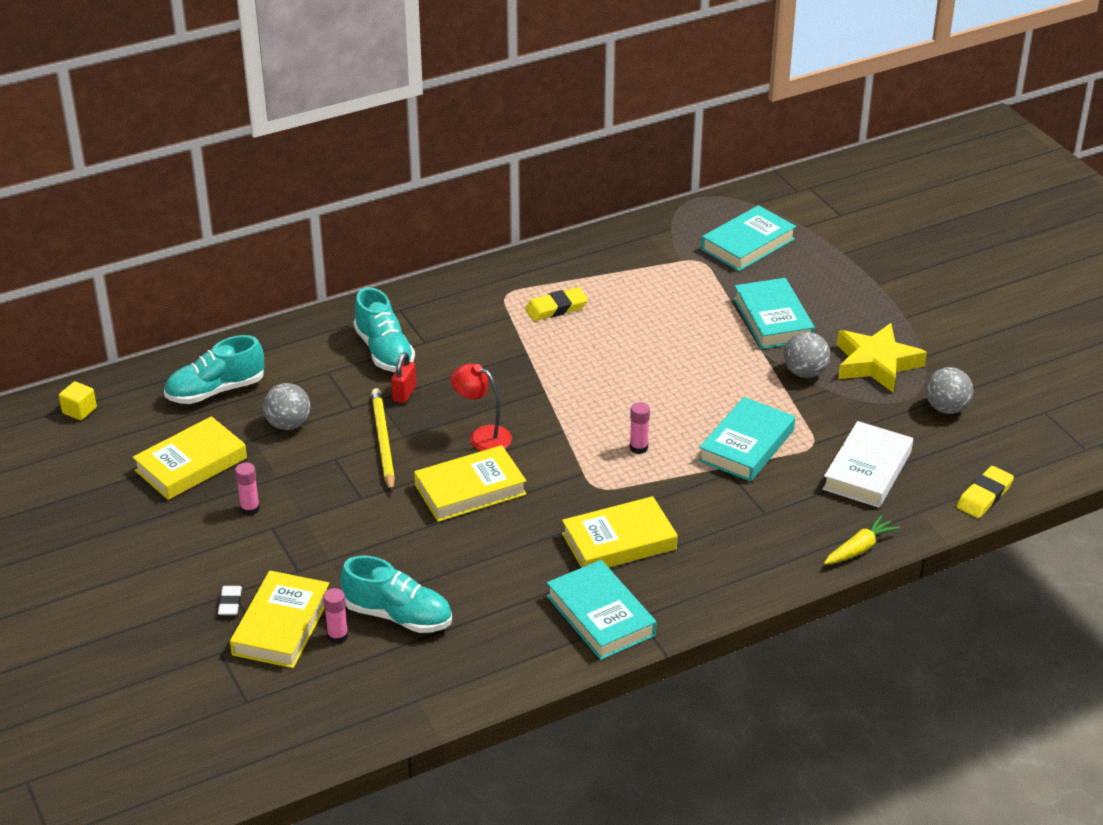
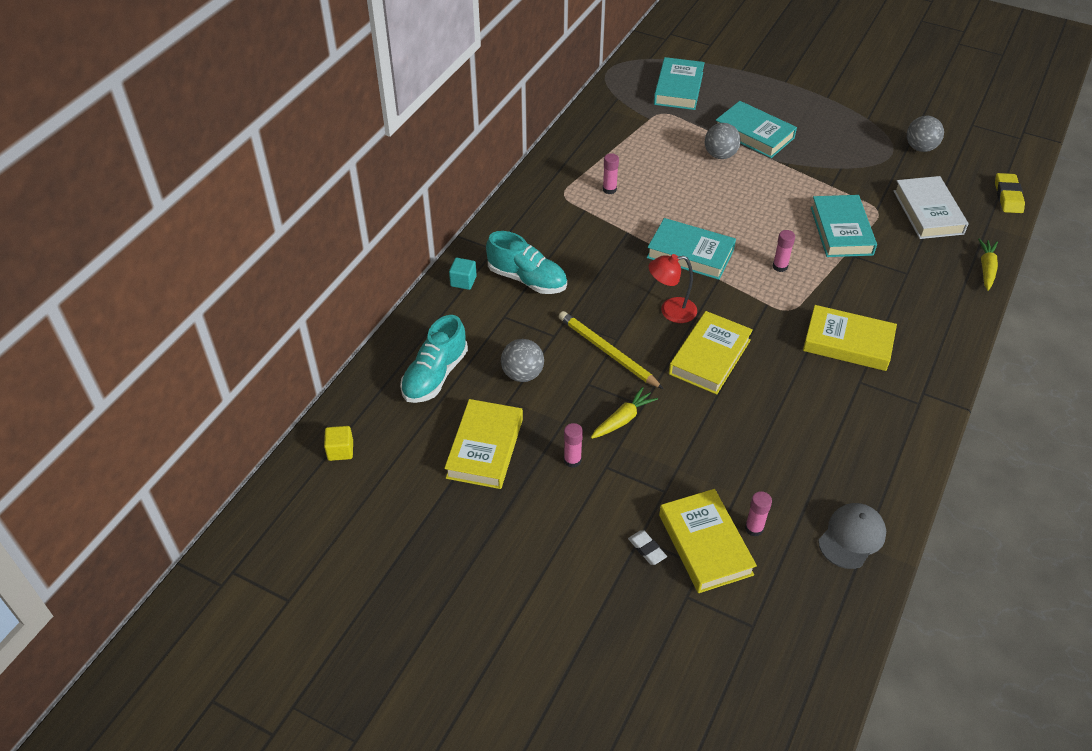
camera: 35 degrees left, 10 degrees up
(326, 328) = (463, 281): none -> turquoise cube
(330, 500) = (623, 419): none -> yellow carrot
(398, 616) = (775, 485): turquoise shoe -> none
(404, 393) = (579, 305): red padlock -> none
(414, 688) = (852, 537): none -> grey cap
(556, 308) = (609, 189): yellow eraser -> pink glue stick
(601, 616) = (901, 405): turquoise book -> turquoise book (690, 253)
(619, 541) = (848, 343): yellow book -> yellow book turned 75 degrees clockwise
(805, 372) = (815, 162): grey ball -> grey ball (720, 155)
(876, 363) = (847, 136): yellow star -> none

